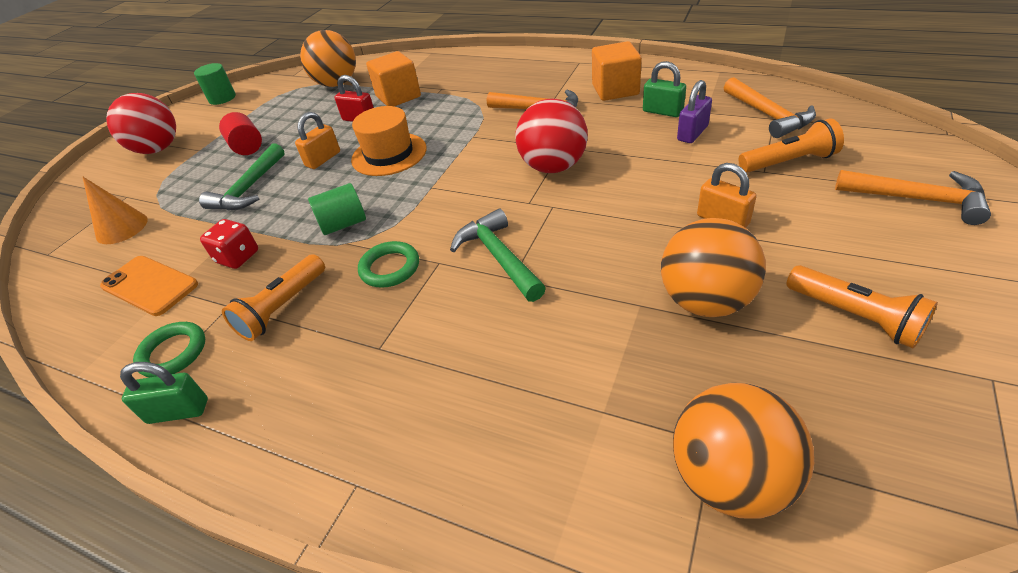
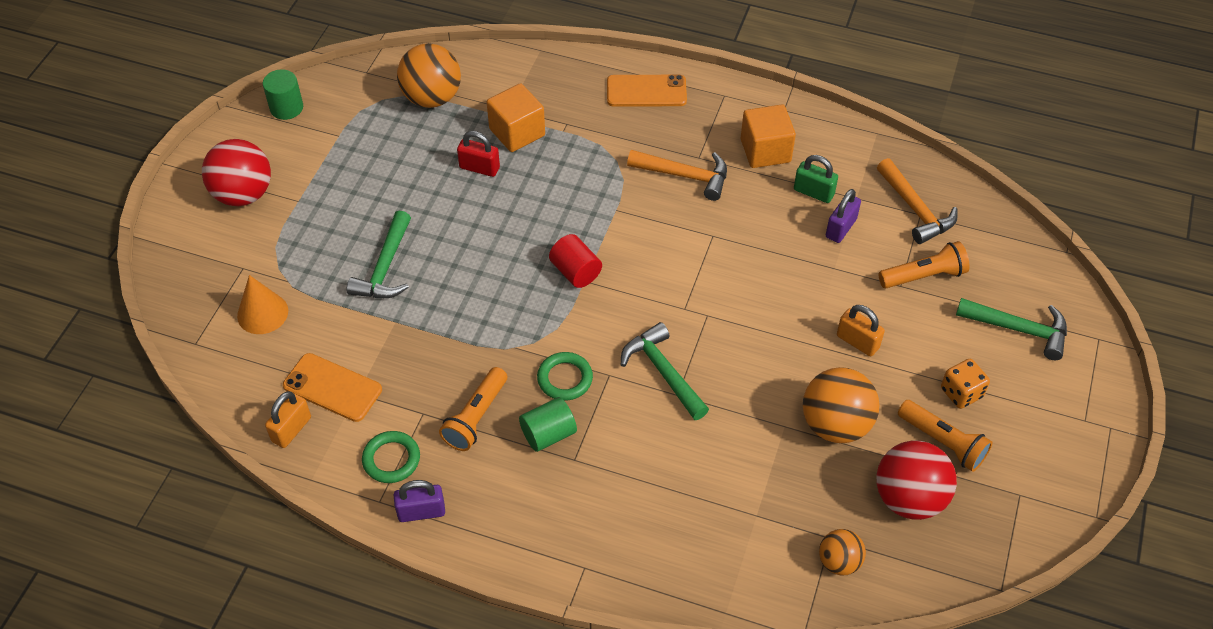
camera: 10 degrees left, 10 degrees up
(178, 411) = (421, 512): green padlock -> purple padlock
(238, 257) = (409, 358): red dice -> none
(247, 147) = (357, 202): red cylinder -> red cylinder (575, 272)
(323, 159) = (455, 230): orange padlock -> orange padlock (291, 429)
(343, 224) = (505, 324): green cylinder -> green cylinder (548, 434)
(389, 154) = (528, 229): orange hat -> none
(512, 66) = (646, 91): none -> orange phone
(553, 167) = (705, 263): red ball -> red ball (909, 498)
(730, 478) = (839, 562): orange ball -> orange ball, size x0.57
(864, 262) = (961, 393): none -> orange dice
(917, 199) = (1019, 329): orange hammer -> green hammer

